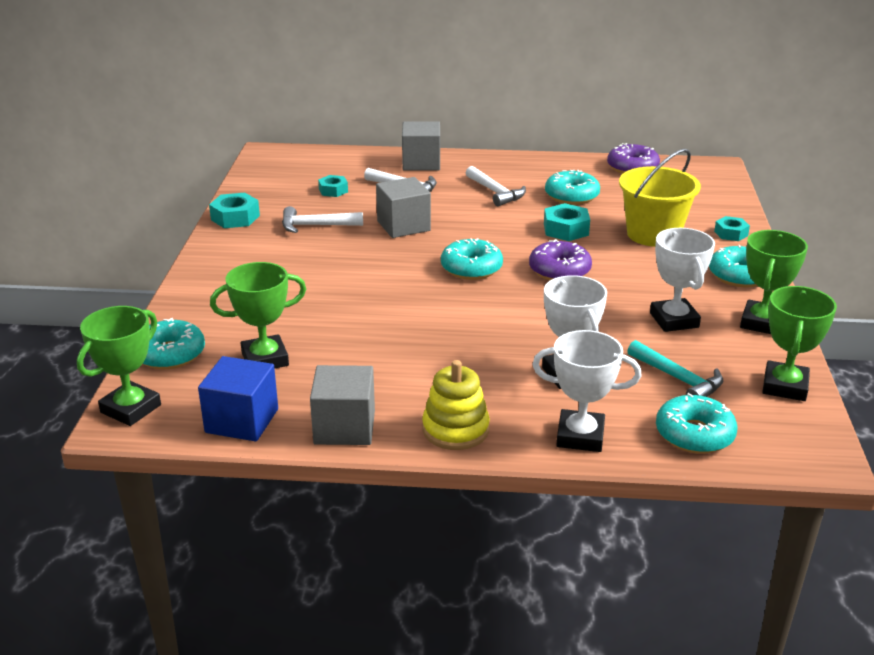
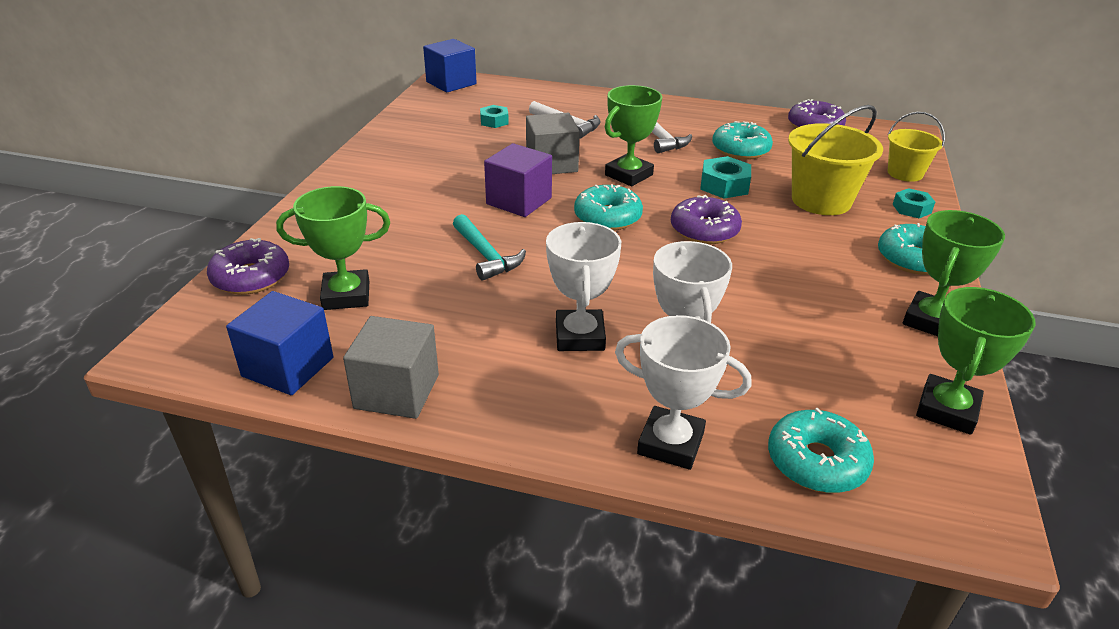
camera: 10 degrees right, 5 degrees up
(130, 409) = (179, 336): green trophy -> green trophy (628, 175)
(170, 354) = (251, 277): turquoise donut -> purple donut
(235, 217) = (386, 139): turquoise nut -> none
(275, 156) = (451, 83): none -> blue cube
(316, 226) = (462, 155): white hammer -> none
(386, 262) = (519, 201): none -> purple cube
(421, 163) = (593, 102): grey cube -> none
(455, 429) = (523, 412): yellow stacking toy -> none
(674, 320) = (823, 305): white trophy -> white trophy (579, 336)
(678, 379) = (812, 382): turquoise hammer -> turquoise hammer (486, 256)
(719, 203) = (905, 173): none -> yellow bucket

